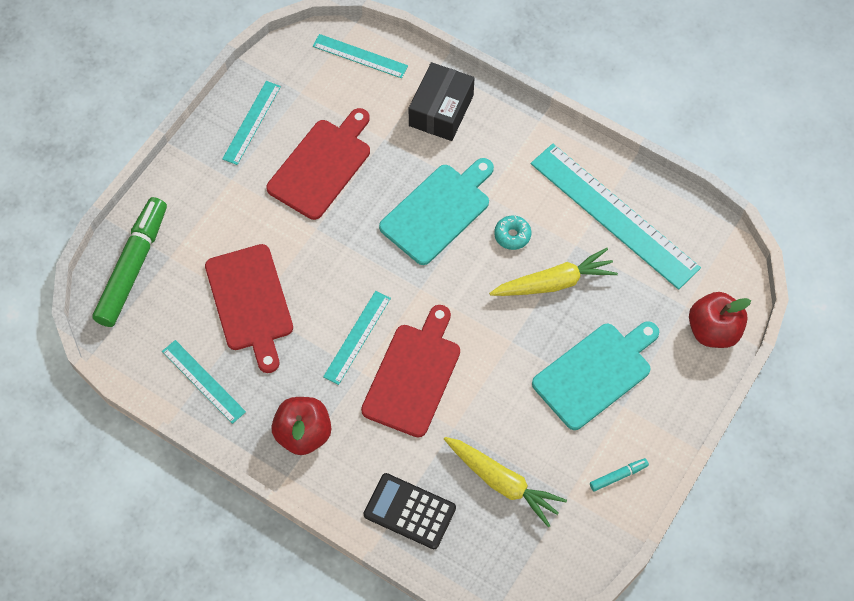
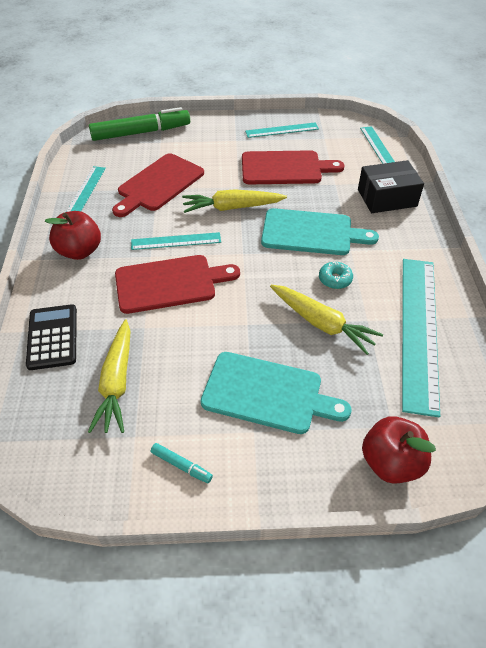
camera: 55 degrees right, 15 degrees down
(346, 256) = (232, 207): none -> yellow carrot

